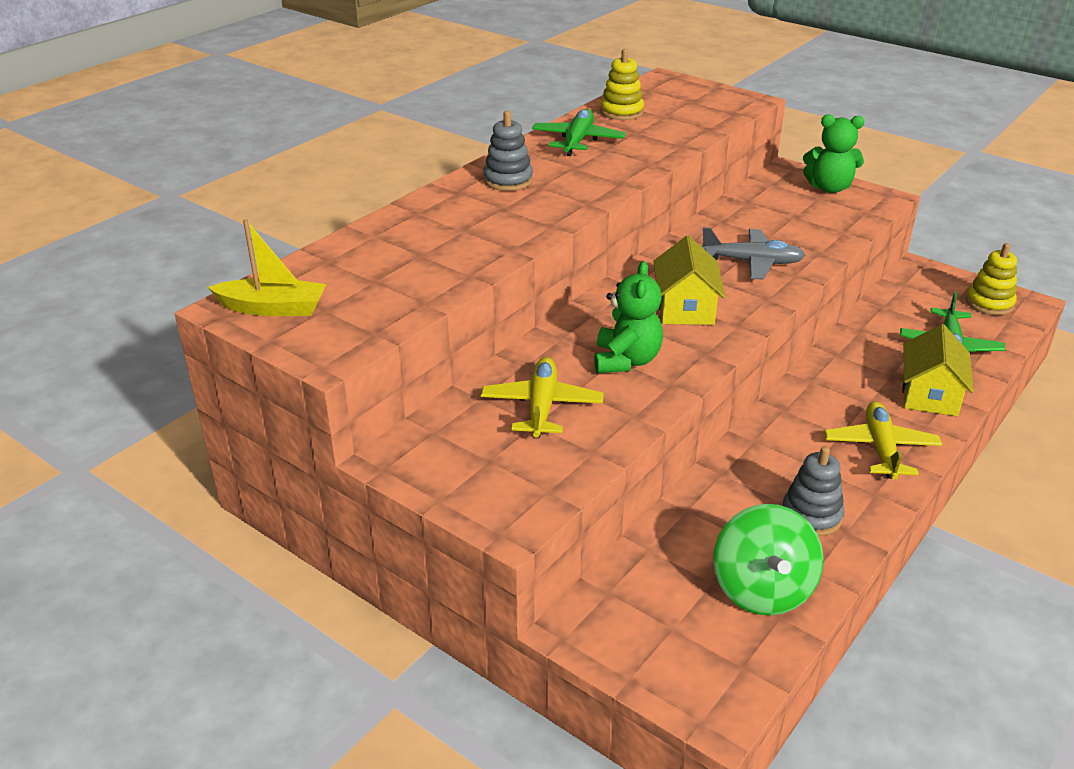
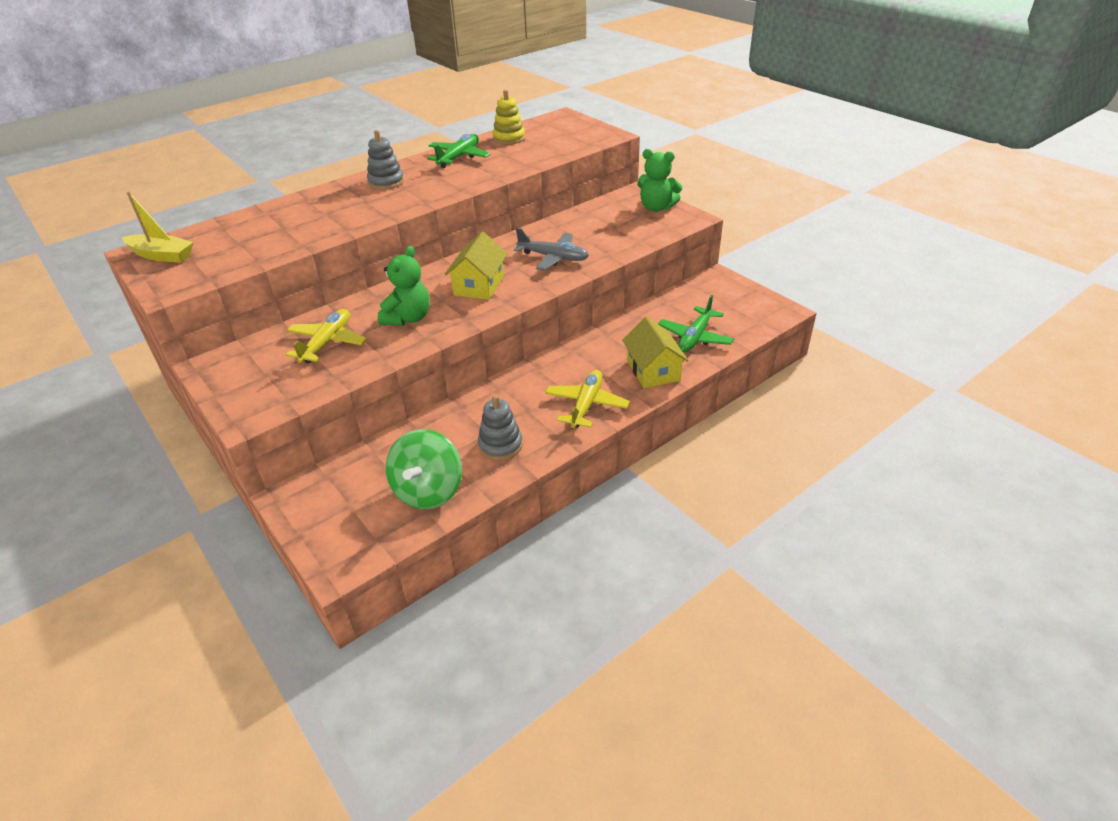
camera: 15 degrees right, 5 degrees up
(929, 394) = (653, 370): yellow house -> yellow house turned 45 degrees counterclockwise
(989, 303) = (752, 308): yellow stacking toy -> none

